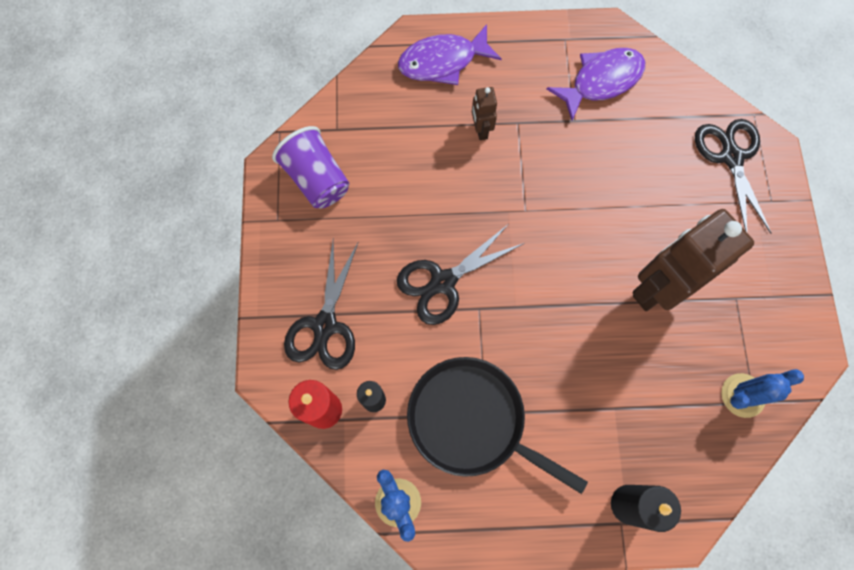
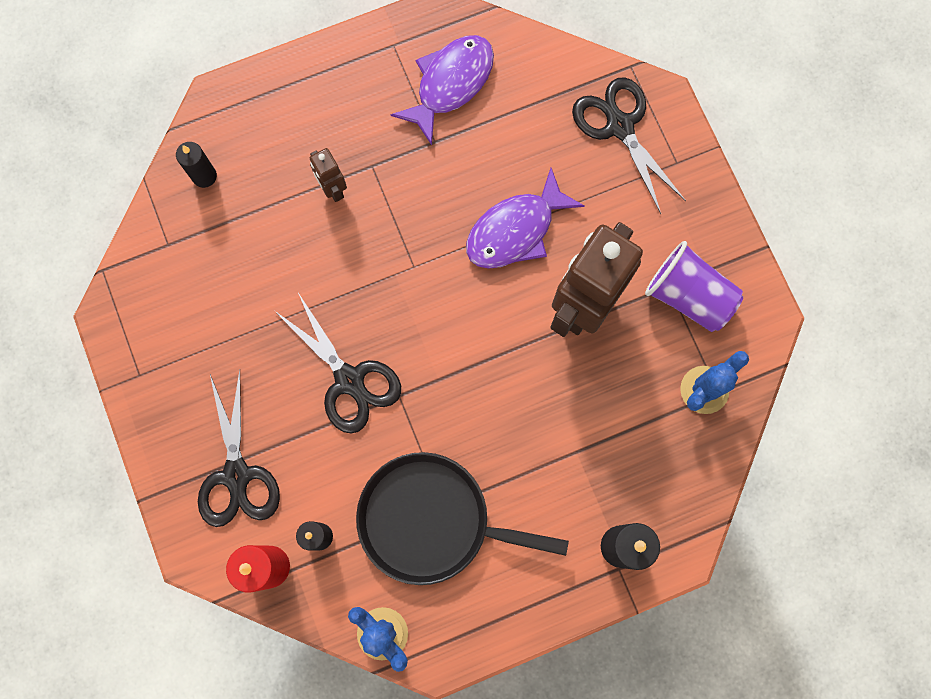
camera: 20 degrees left, 5 degrees up
(317, 179) = (166, 312): purple cup -> purple cup (688, 296)
(384, 88) = (204, 176): none -> black candle
(442, 282) = (349, 380): black scissors -> black scissors turned 75 degrees counterclockwise
(443, 62) = (262, 120): purple fish -> purple fish (515, 230)

